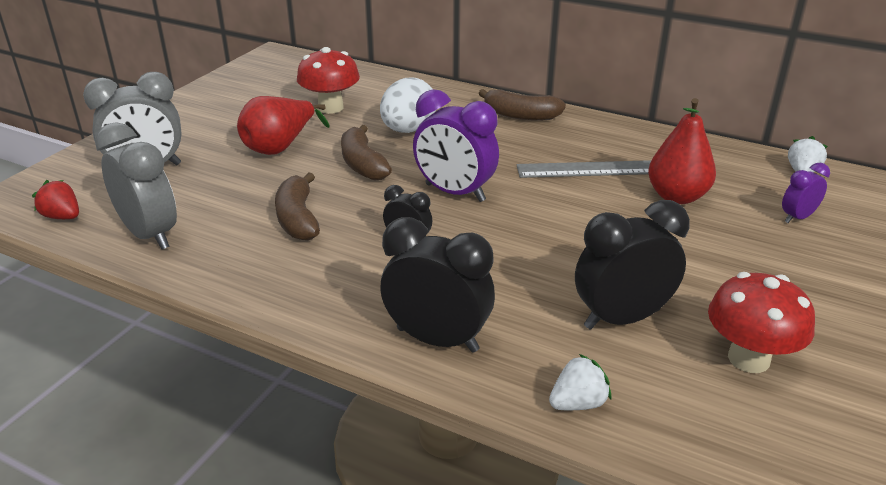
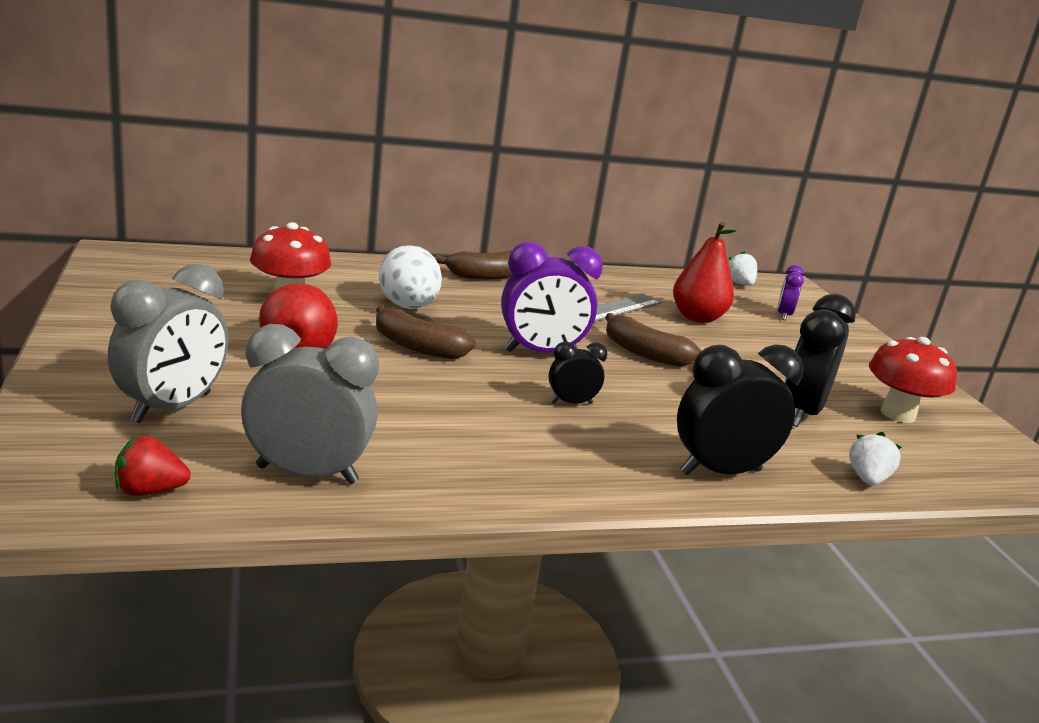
camera: 45 degrees left, 10 degrees down
(298, 219) = (441, 412): brown banana -> brown banana (644, 353)

